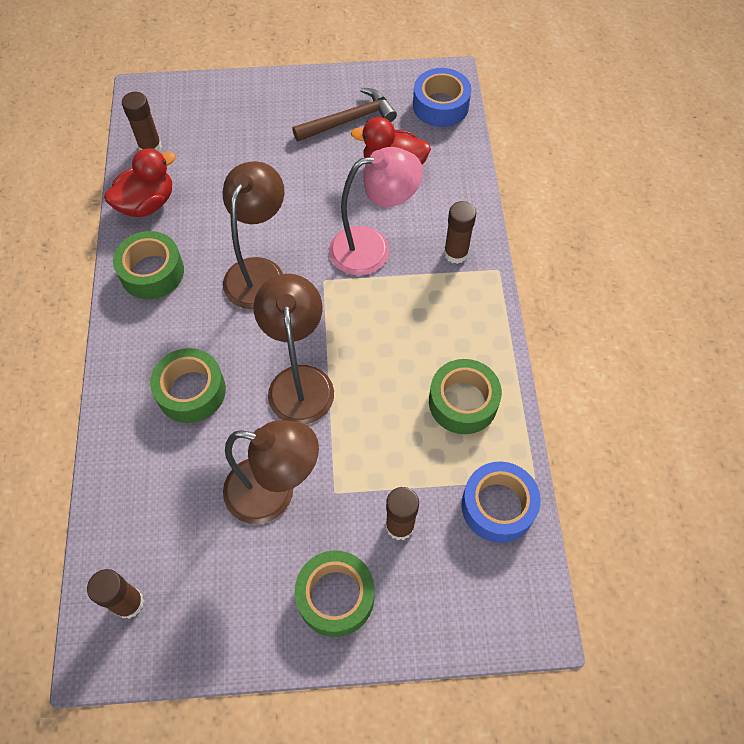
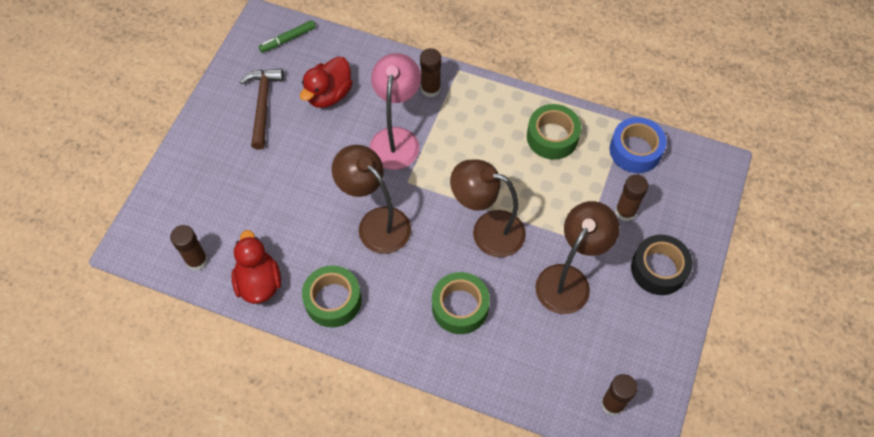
camera: 65 degrees left, 0 degrees up
(335, 596) = (658, 269): green tape -> black tape
(440, 106) = (288, 39): blue tape -> green marker

